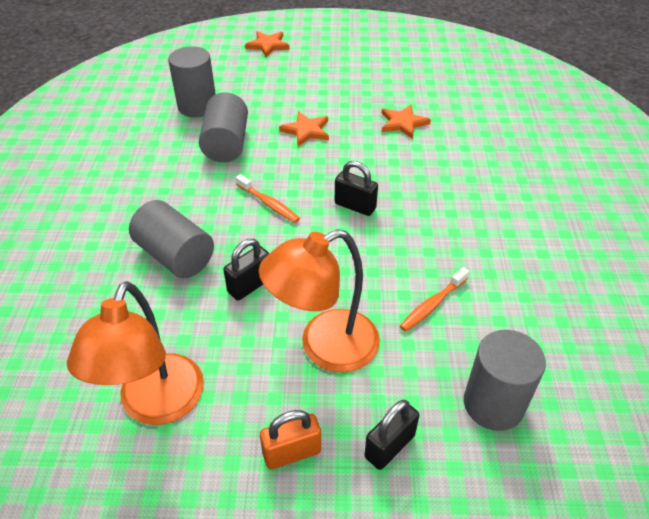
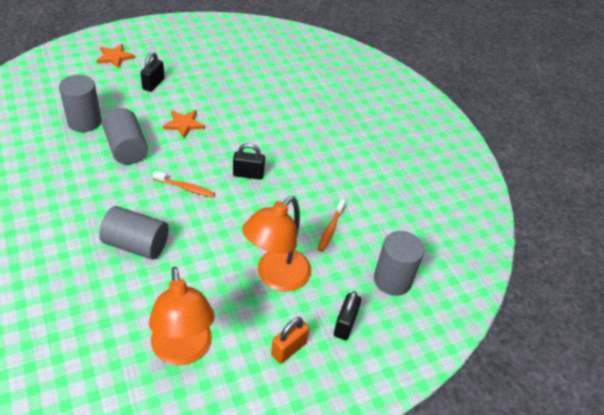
camera: 30 degrees left, 0 degrees up
(250, 285) = (204, 251): black padlock -> black padlock (153, 84)
(403, 123) = (252, 104): orange star -> none

